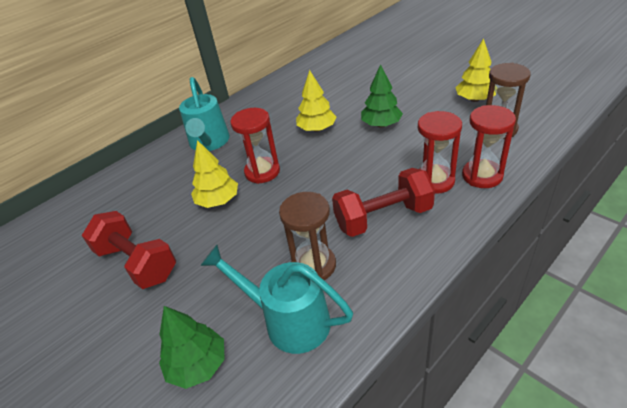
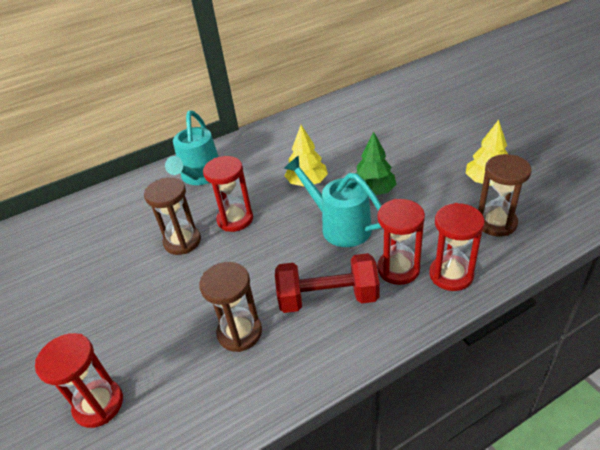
camera: 15 degrees right, 0 degrees up
(137, 263) = (88, 288): red dumbbell -> none
(198, 365) = (99, 404): green tree -> red hourglass
(218, 201) = (182, 241): yellow tree -> brown hourglass
(288, 320) = (192, 383): turquoise watering can -> turquoise watering can (339, 226)

